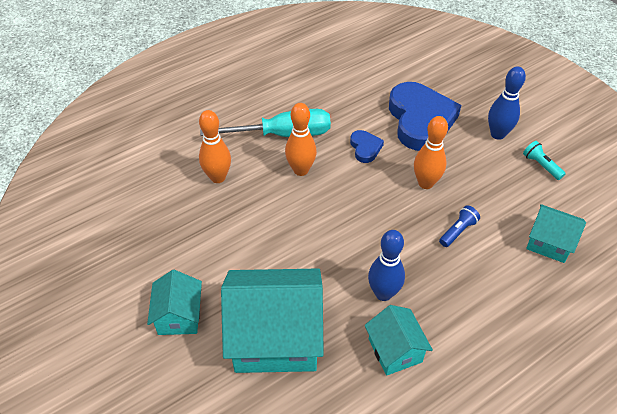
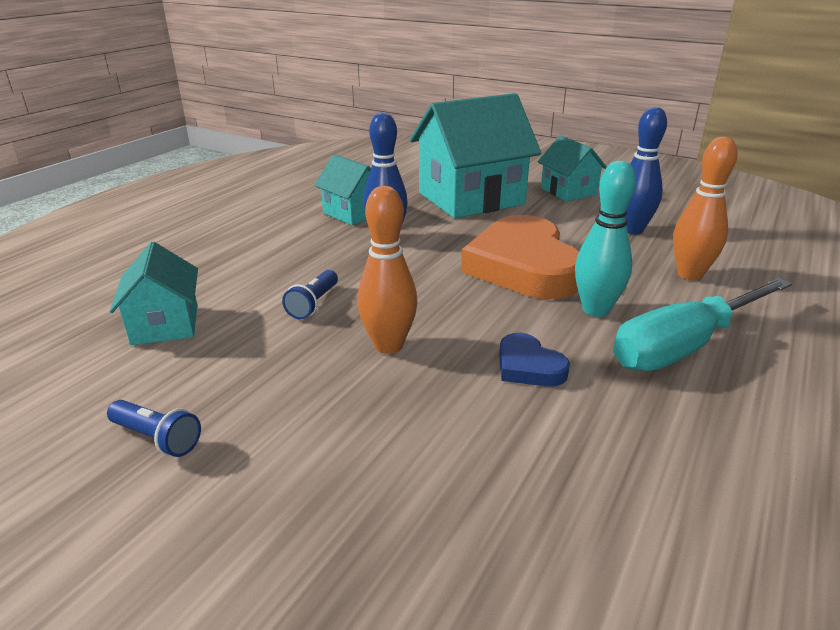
camera: 155 degrees right, 20 degrees down
(301, 170) = (595, 310): orange bowling pin -> turquoise bowling pin
(309, 221) = (523, 266): none -> orange heart
(420, 120) = (460, 455): blue heart -> none
(497, 134) = (263, 480): blue bowling pin -> blue bowling pin (632, 230)
(541, 165) = (157, 438): turquoise flashlight -> blue flashlight
(549, 243) = (165, 324): turquoise house -> turquoise house turned 75 degrees clockwise

